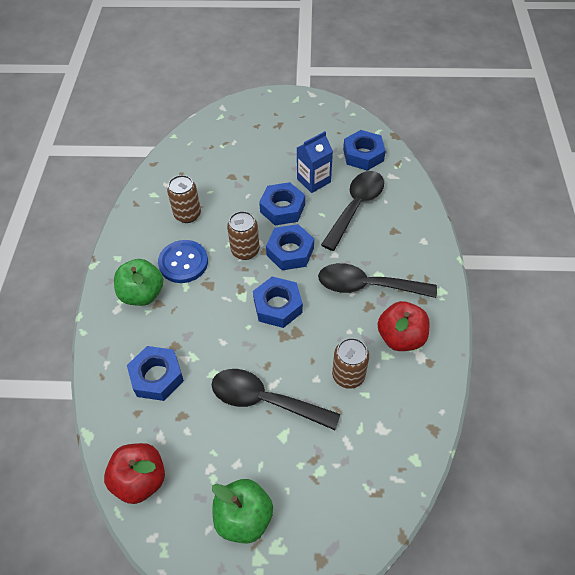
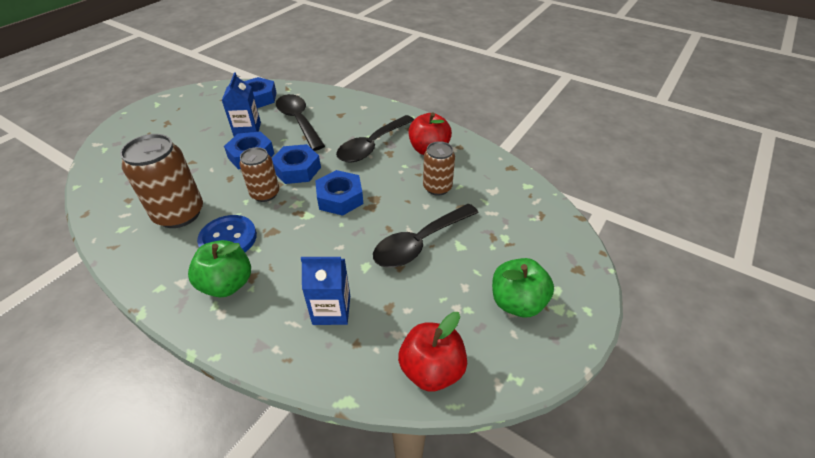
camera: 60 degrees left, 10 degrees down
(157, 377) = (331, 310): blue nut -> blue carton
(187, 214) = (179, 214): brown can -> brown can, size x1.62

